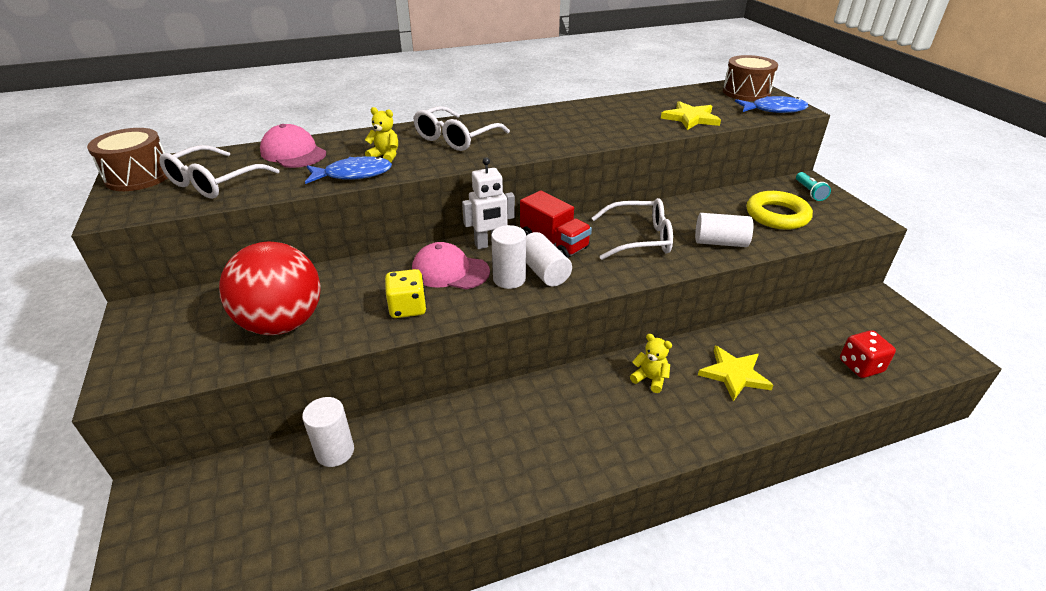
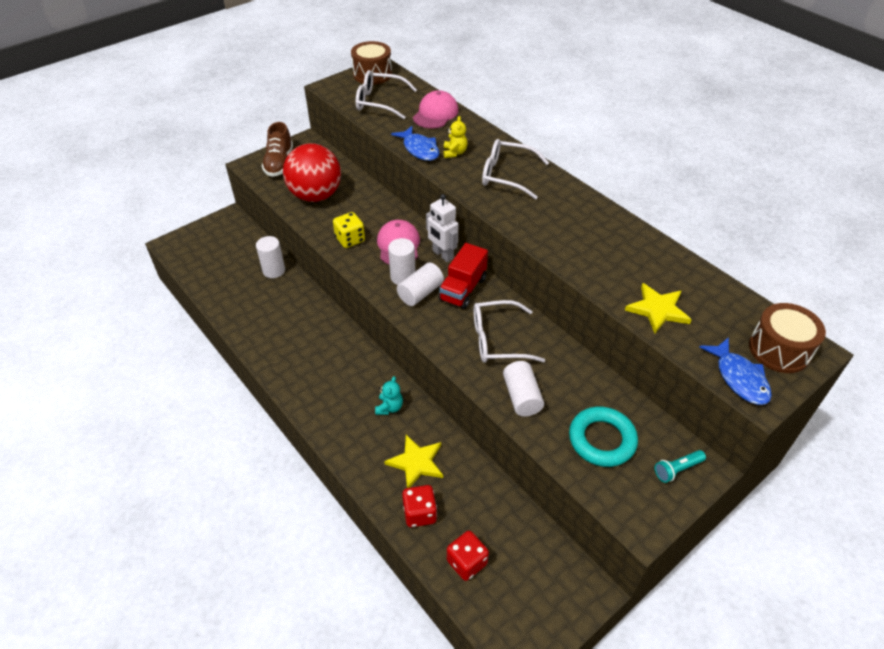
camera: 70 degrees right, 10 degrees up
(158, 349) = (279, 163): none -> brown shoe
(639, 239) = (497, 340): white glasses -> white glasses turned 105 degrees clockwise
(650, 379) = (389, 407): yellow teddy bear -> turquoise teddy bear
(777, 215) = (602, 440): yellow ring -> turquoise ring
(802, 387) = (420, 513): none -> red dice

